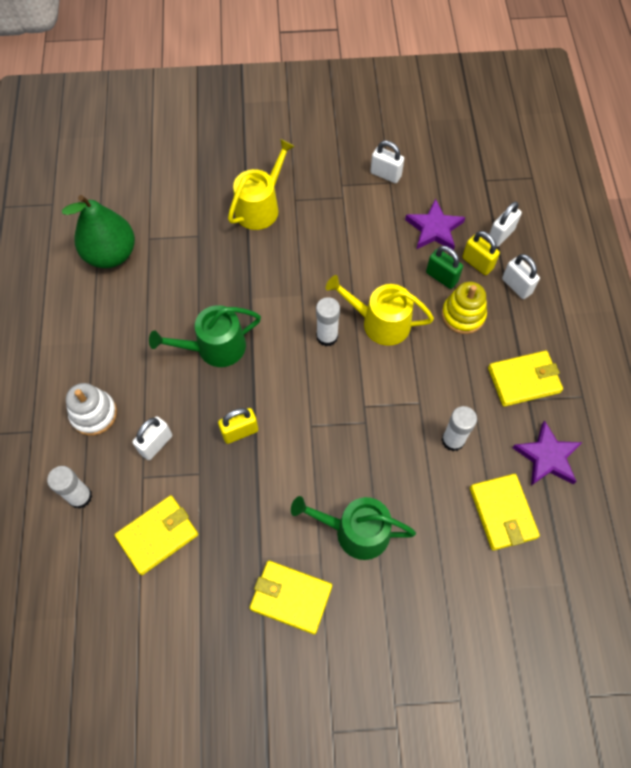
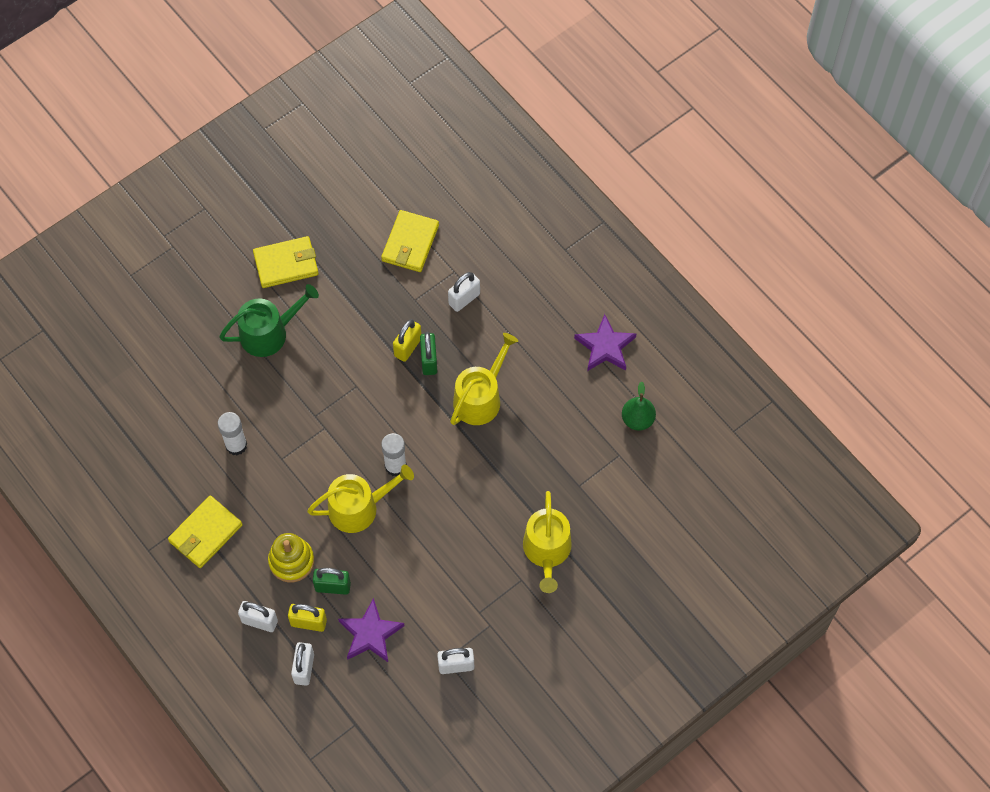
camera: 145 degrees right, 0 degrees up
(80, 497) = (487, 232): white glue stick -> none
(94, 414) = (530, 290): white stacking toy -> none
(111, 254) = (637, 419): green pear -> green pear, size x0.57
(156, 444) = (464, 299): white padlock -> white padlock turned 45 degrees clockwise
(214, 348) = (480, 397): green watering can -> yellow watering can
(231, 407) = (429, 361): none -> green padlock
(503, 513) = (166, 414): yellow wallet -> none
(547, 457) = (153, 479): purple star -> purple star (605, 346)

